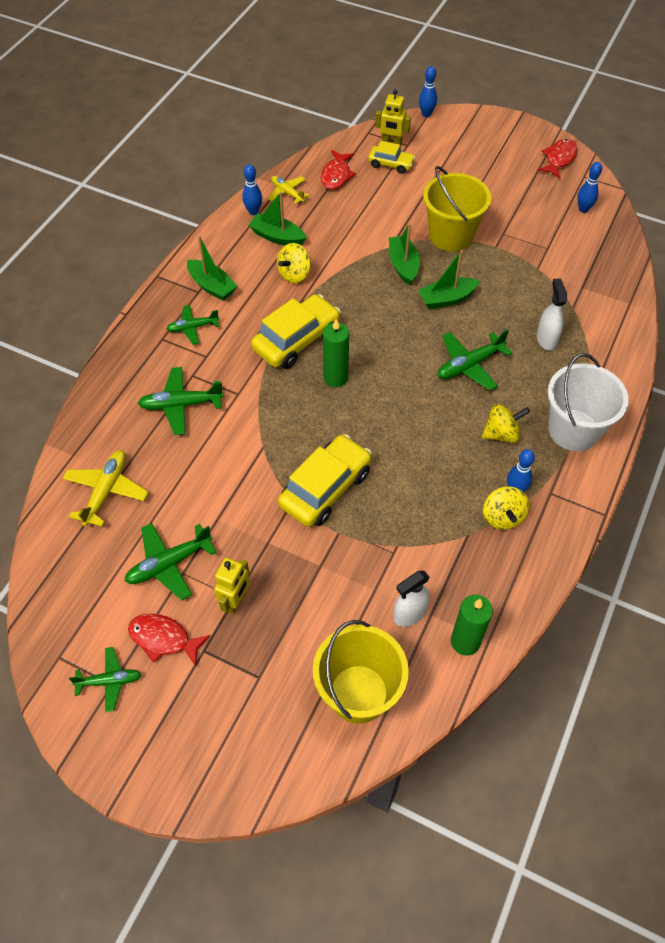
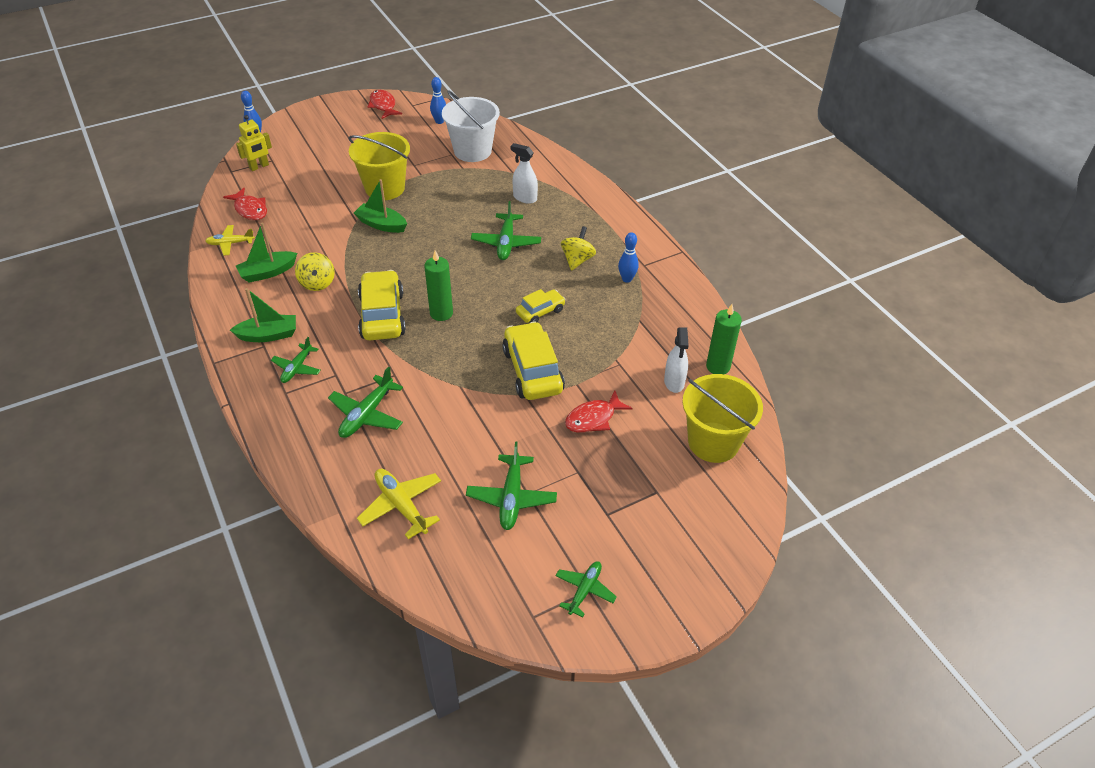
camera: 55 degrees left, 10 degrees down
(163, 639) = (576, 535): red fish -> red fish (593, 418)
(236, 601) = (581, 472): yellow robot -> none
(253, 211) = (223, 272): blue bowling pin -> none
(391, 164) = (279, 178): yellow car -> yellow car (540, 312)
(447, 299) = (437, 221): green boat -> none
(502, 517) = (641, 296): yellow spinning top -> none
(573, 430) = (607, 228): white bucket -> white bucket (472, 151)

